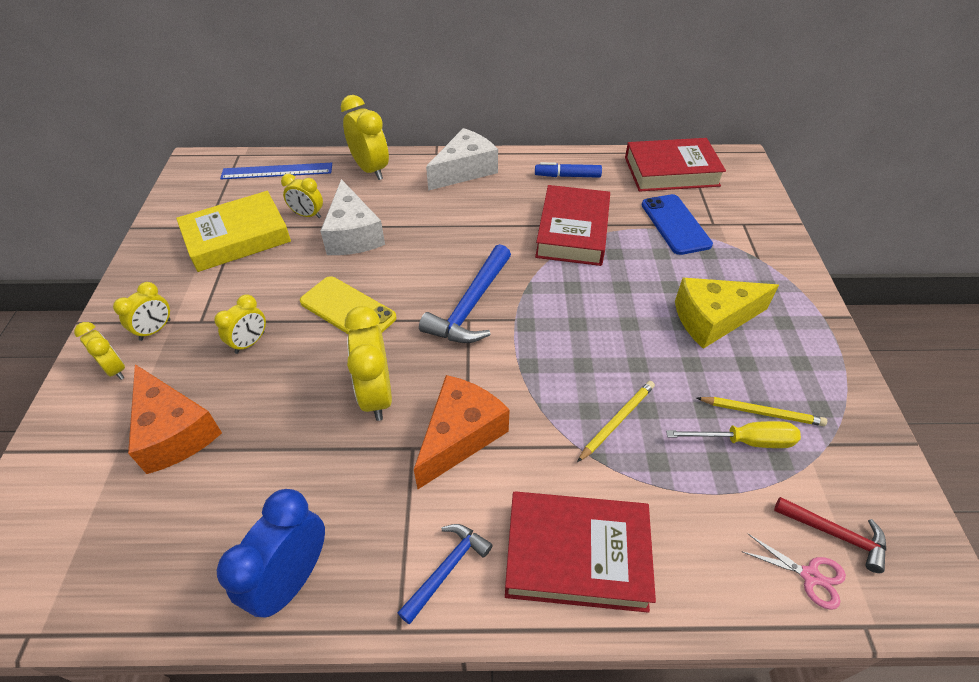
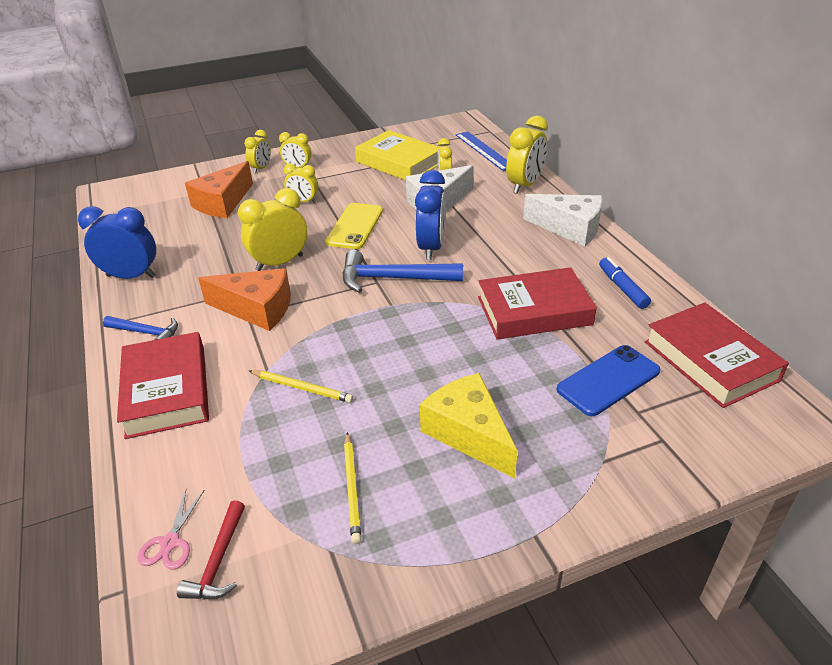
camera: 70 degrees right, 10 degrees down
(434, 263) = (431, 247): none -> blue clock
(745, 441) = (310, 479): yellow screwdriver -> none

